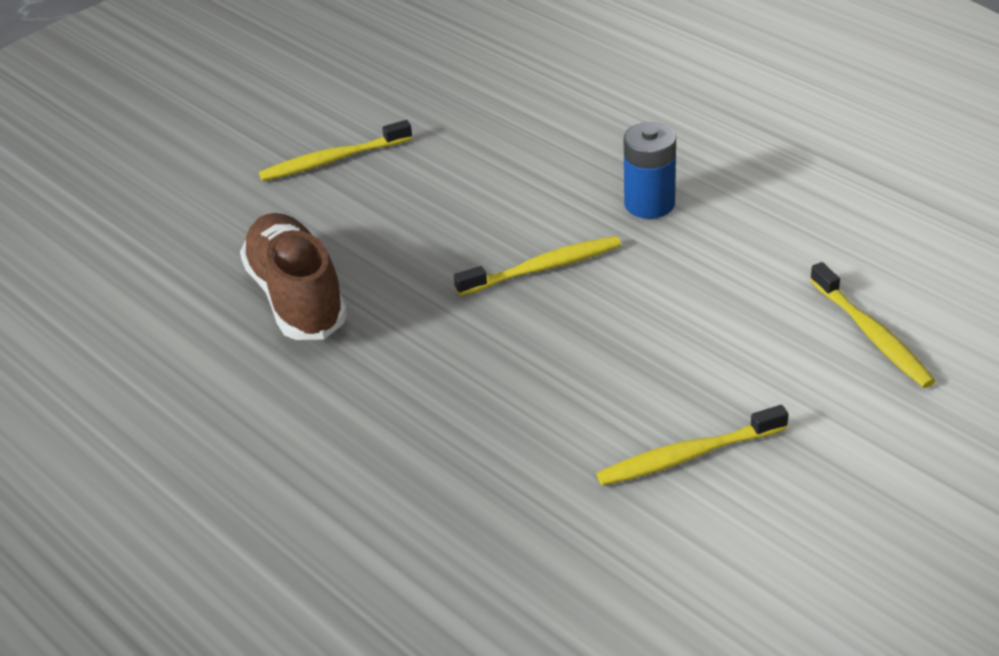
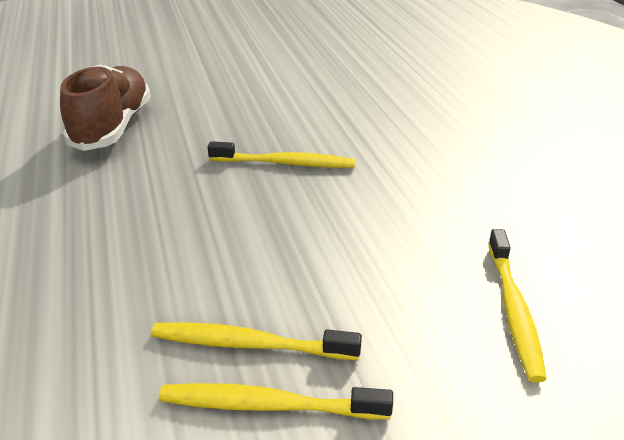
camera: 25 degrees right, 5 degrees down
(333, 160) = (225, 66): yellow toothbrush -> yellow toothbrush (268, 405)
(649, 204) = (404, 149): blue battery -> none

